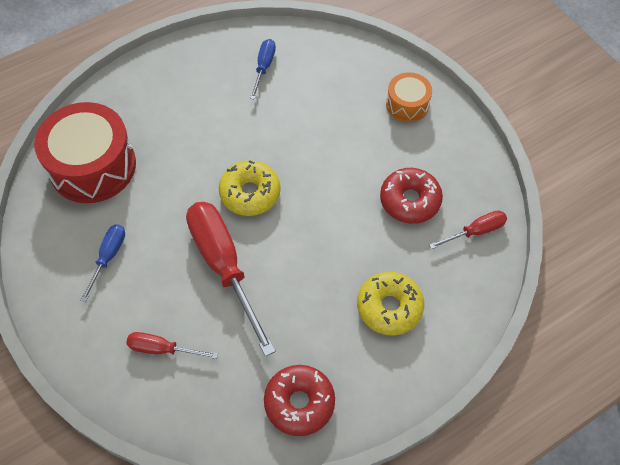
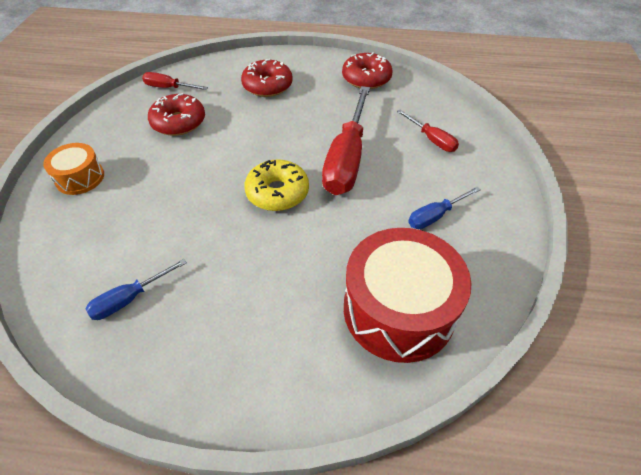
camera: 140 degrees left, 10 degrees down
(389, 307) = (267, 86): yellow donut -> red donut

